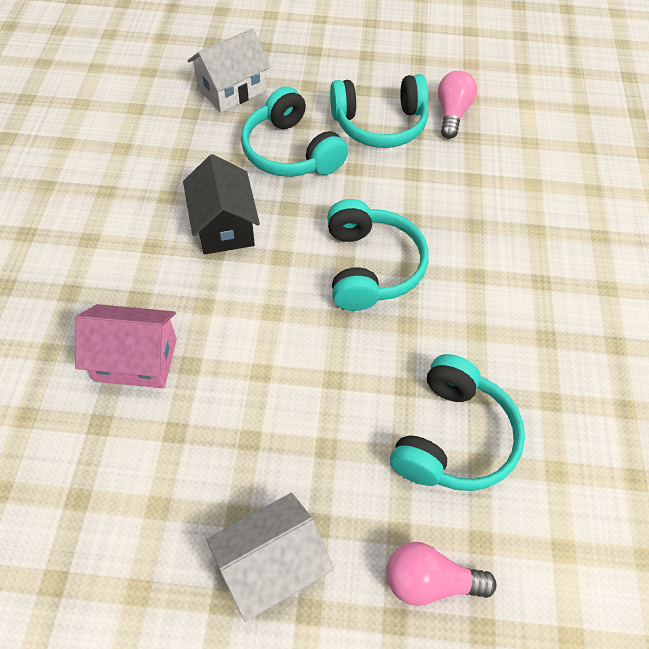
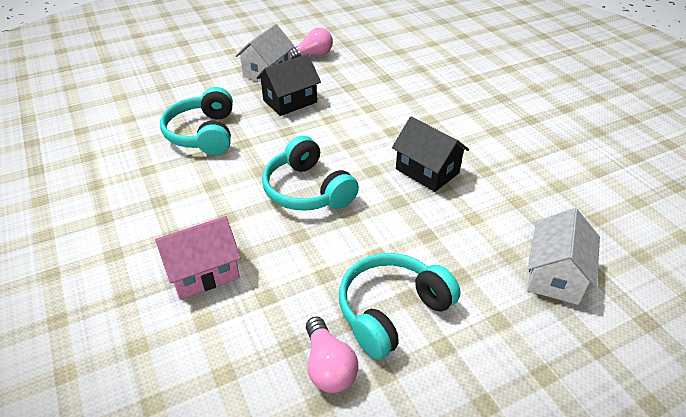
camera: 150 degrees right, 15 degrees down
(136, 359) = (397, 99): pink house -> pink house (203, 271)
(288, 446) = (290, 101): none -> black house
(291, 151) = (441, 243): turquoise headphones -> none
(430, 581) = (193, 90): pink light bulb -> pink light bulb (312, 55)

